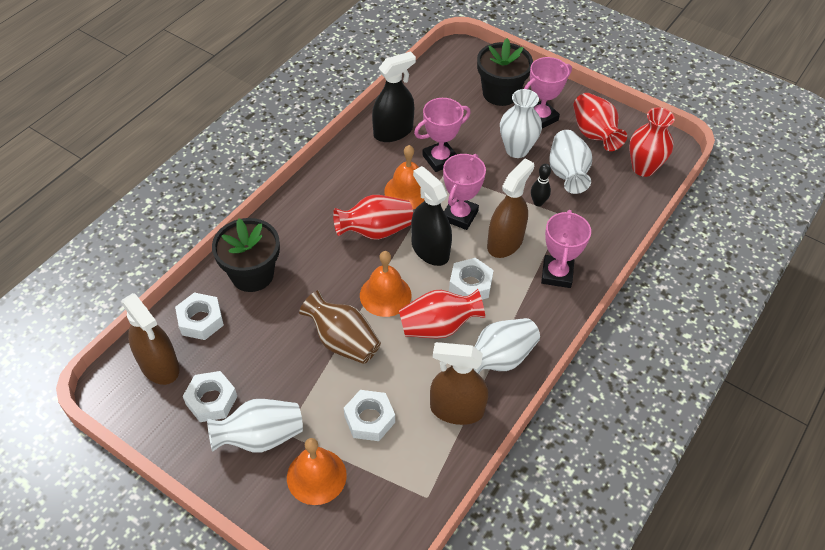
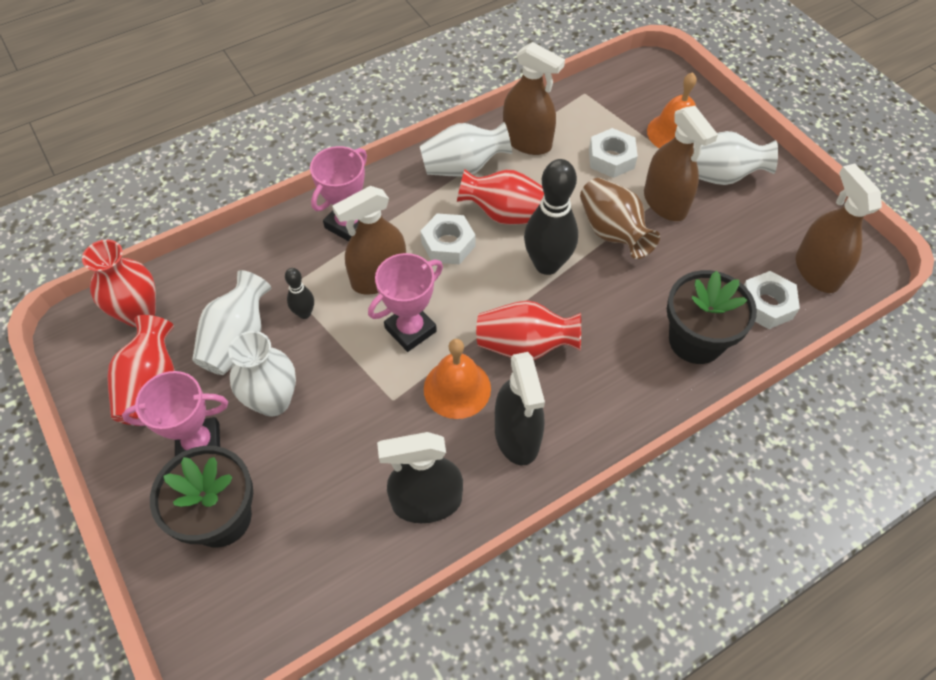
camera: 155 degrees left, 5 degrees up
(211, 400) = (762, 221): white nut -> none
(305, 387) = (665, 203): none -> brown spray bottle
(385, 295) = (547, 264): orange bell -> black bowling pin
(430, 250) = (470, 298): black spray bottle -> black spray bottle (517, 436)
(440, 159) = (386, 424): pink trophy -> none

